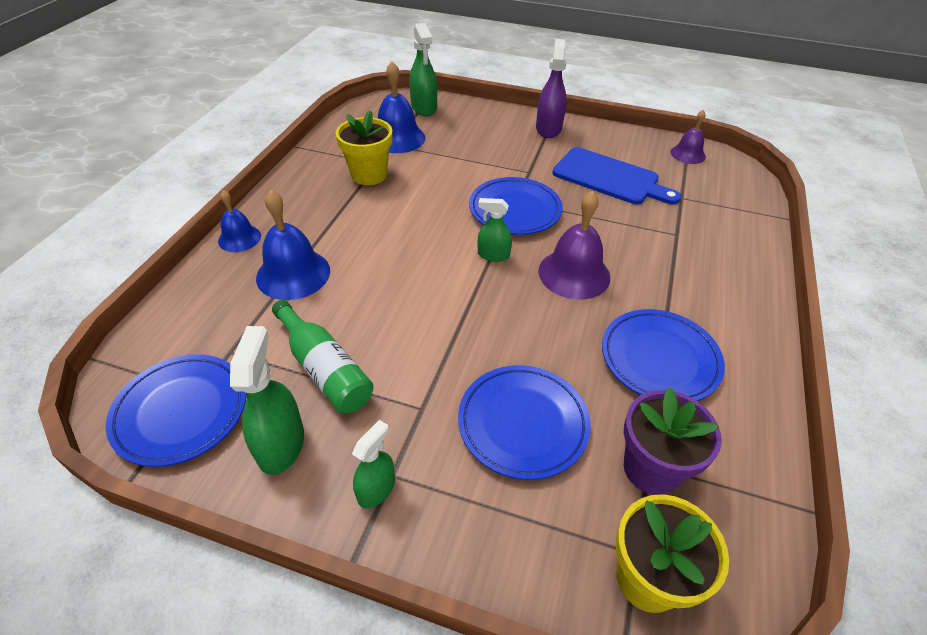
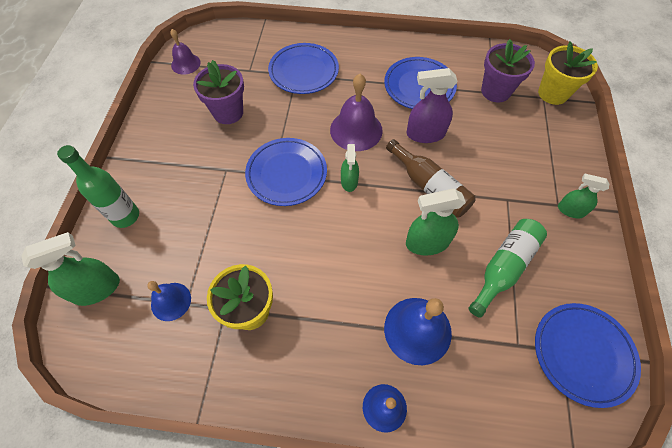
camera: 100 degrees left, 15 degrees up
(281, 444) = (571, 273): green spray bottle -> green spray bottle (427, 242)
(397, 138) = (171, 301): blue bell -> blue bell, size x0.61
(466, 325) = (429, 187): none -> brown bottle
(488, 119) = (125, 216): none -> green bottle
(523, 423) = (494, 147): blue plate -> blue plate (304, 71)
(548, 129) = (145, 161): purple spray bottle -> purple spray bottle (425, 134)
(610, 178) = (228, 112): blue cutting board -> purple flower pot

